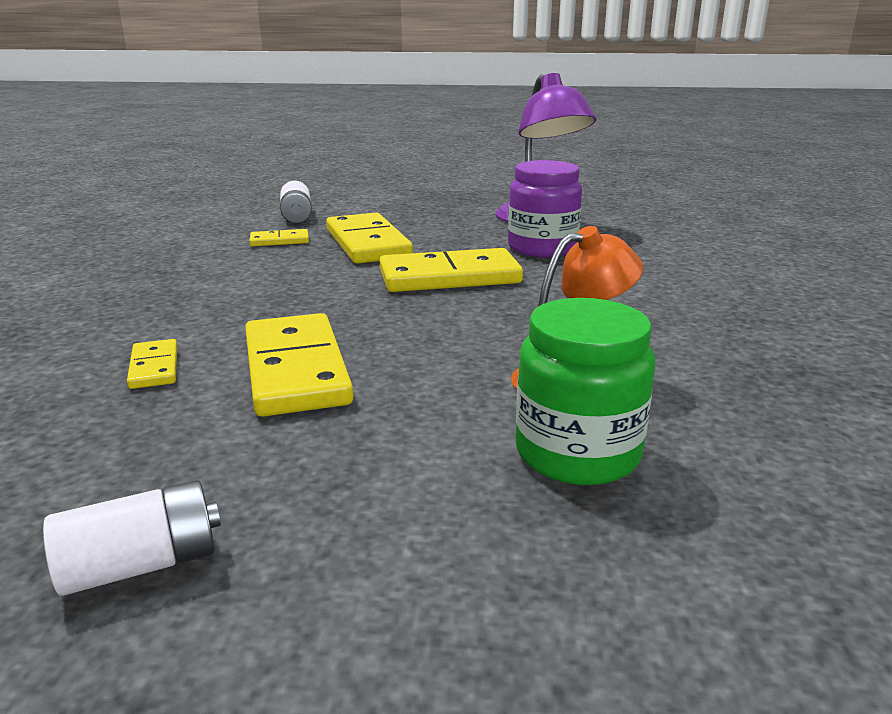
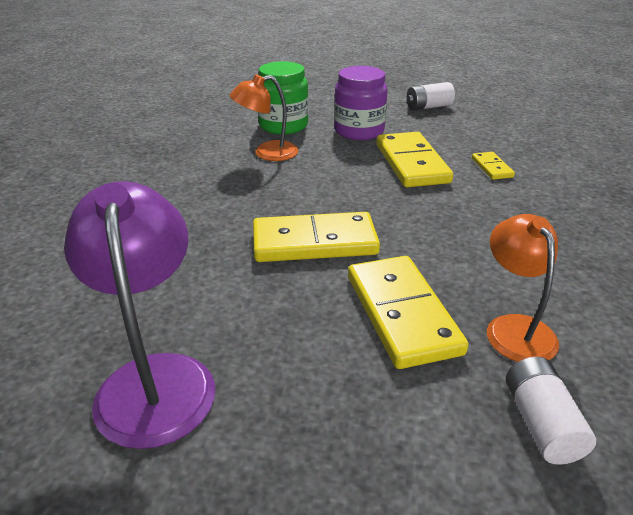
camera: 175 degrees left, 10 degrees up
(279, 241) = (514, 328): yellow domino -> orange lamp
(542, 248) = (201, 291): purple jar -> purple jar (359, 131)

